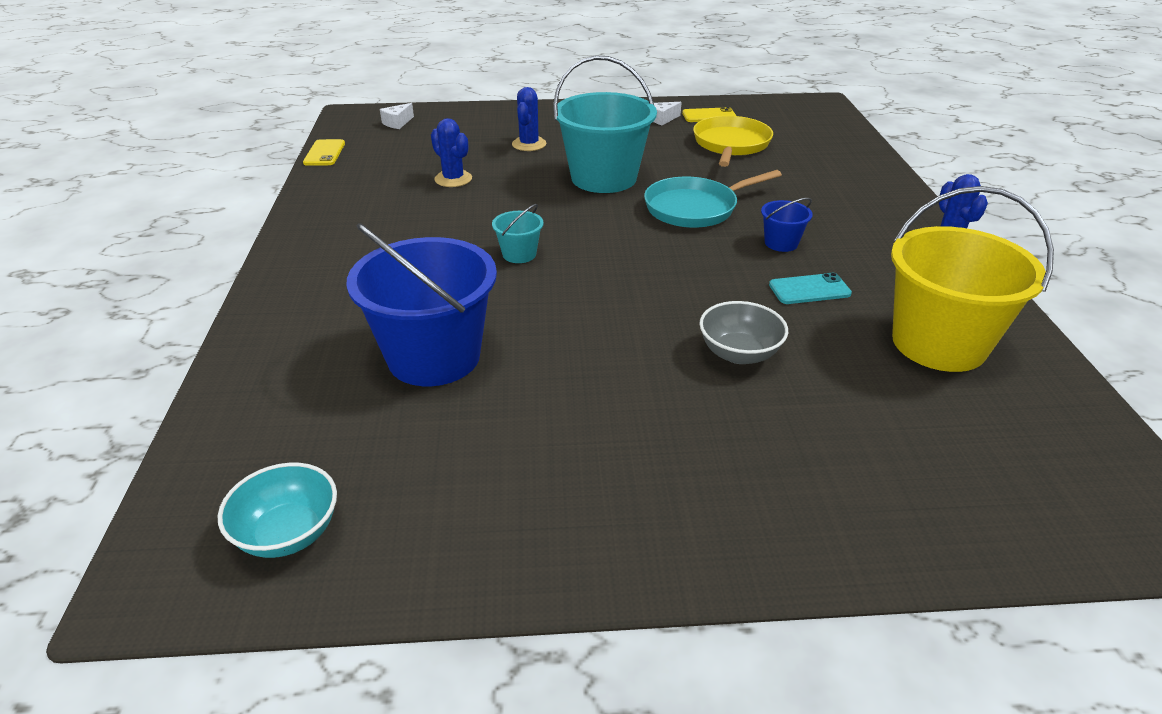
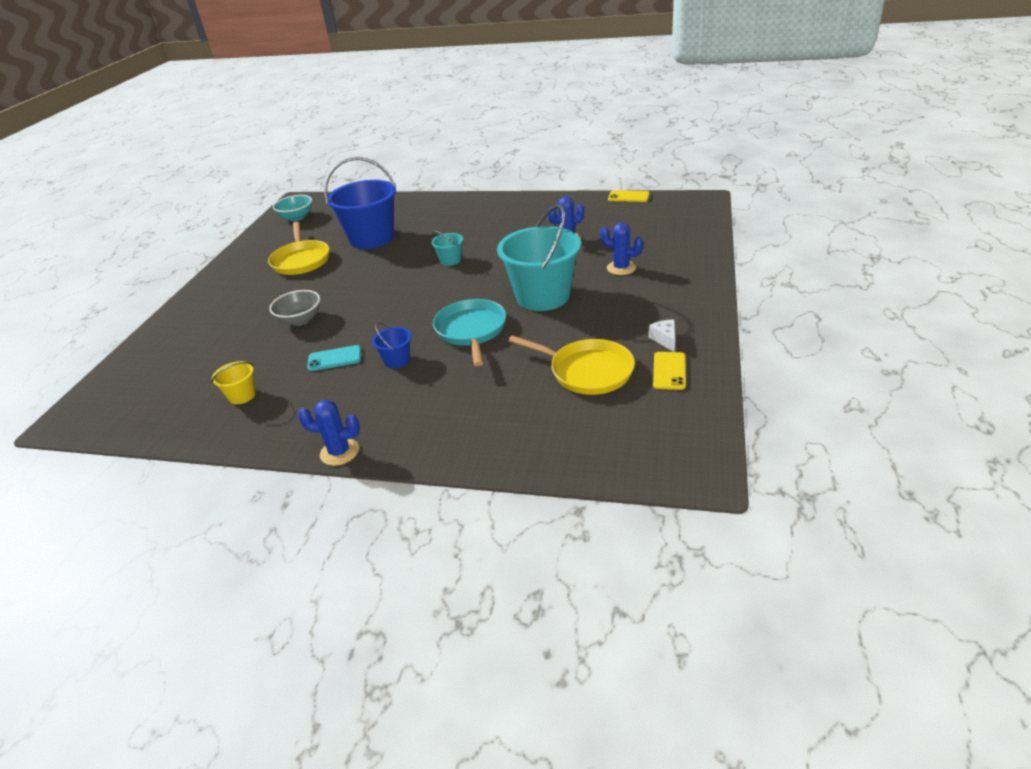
camera: 110 degrees right, 0 degrees up
(397, 123) = (681, 217): white cheese -> none
(534, 430) = (301, 260): none -> yellow pan
(809, 289) = (334, 359): turquoise phone -> turquoise phone turned 75 degrees clockwise
(938, 343) = (242, 395): yellow bucket -> yellow bucket, size x0.44

